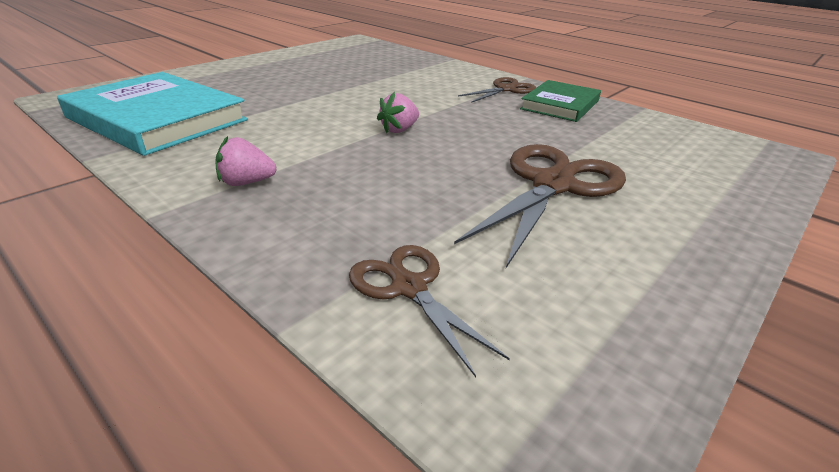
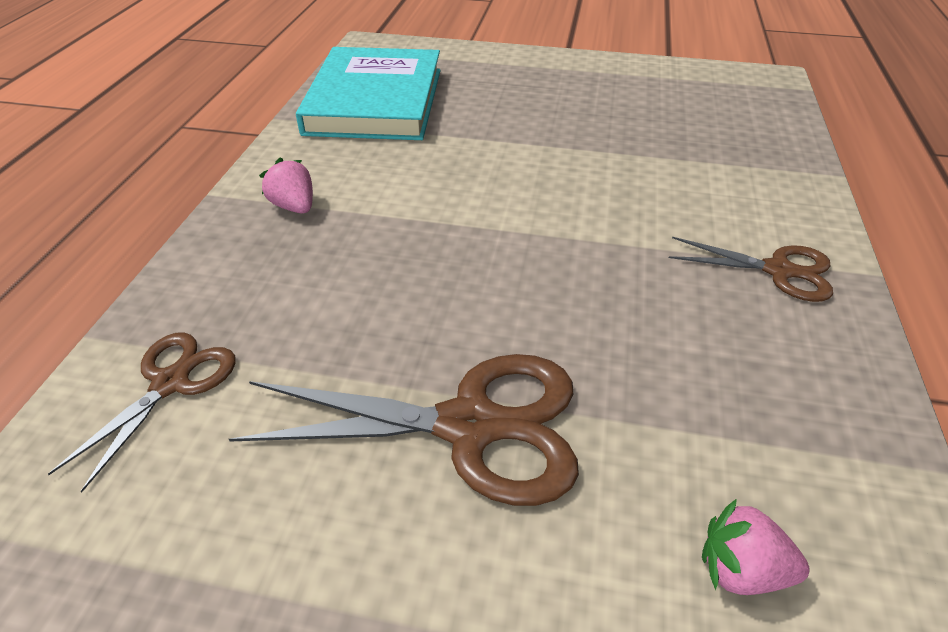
camera: 60 degrees right, 10 degrees up
(399, 130) = (506, 238): pink strawberry -> pink strawberry (741, 570)
(560, 105) = (794, 350): green book -> none

